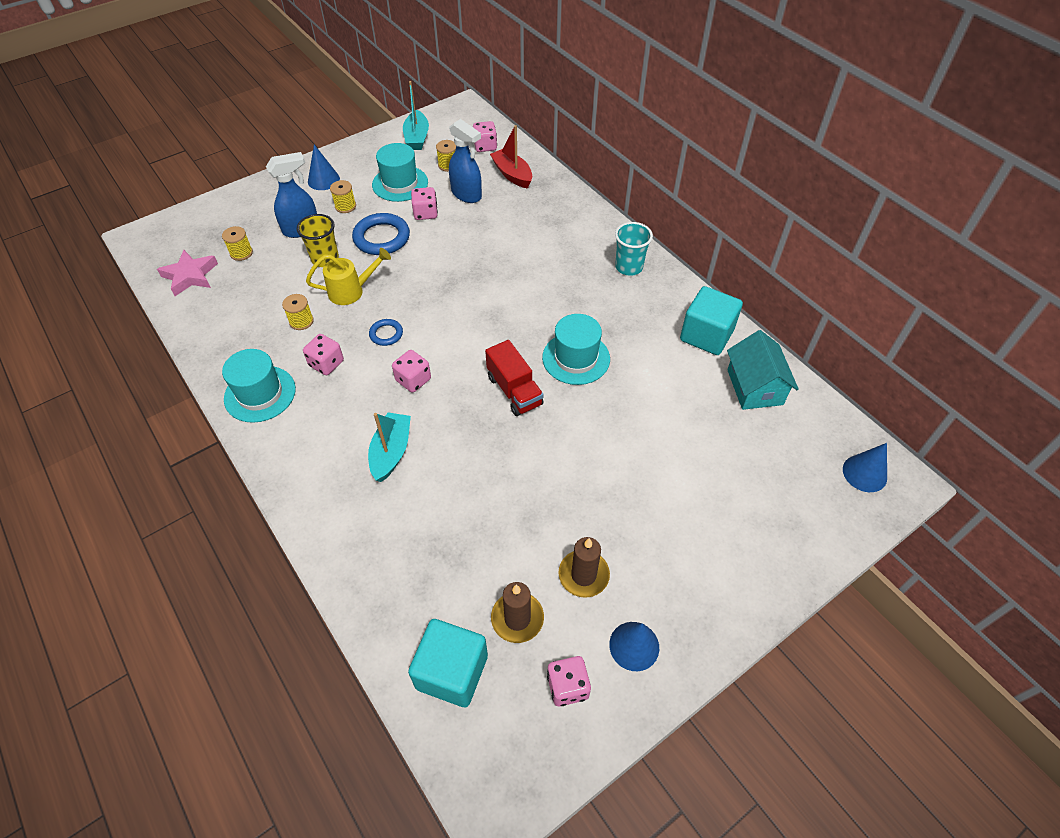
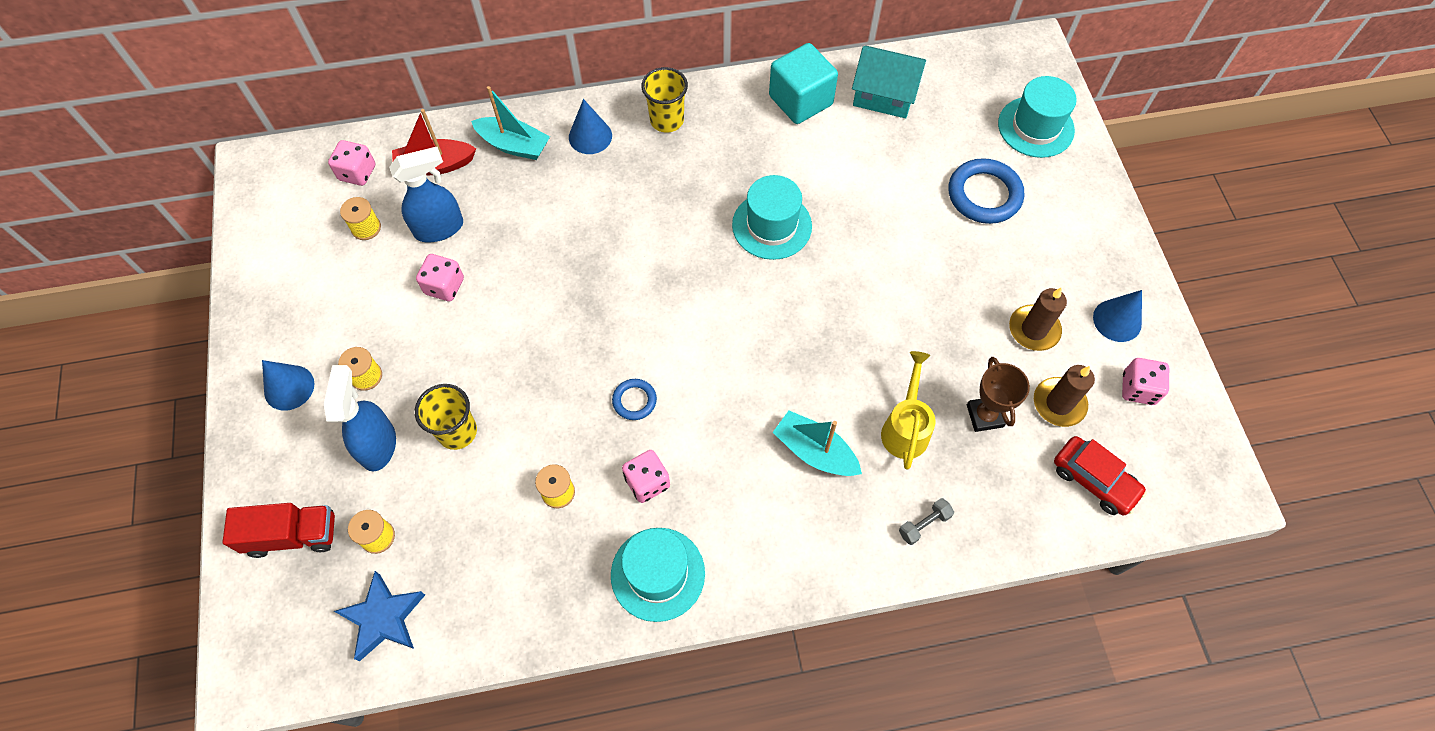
camera: 65 degrees left, 10 degrees up
(190, 276) = (383, 618): pink star -> blue star
(351, 291) = (537, 417): yellow watering can -> yellow watering can (905, 428)
(357, 546) = (924, 524): none -> grey dumbbell
(382, 238) = (459, 352): blue ring -> blue ring (984, 195)
(400, 183) = (364, 296): turquoise hat -> turquoise hat (1036, 127)
(413, 380) = (722, 395): pink dice -> none
(417, 138) = (279, 243): turquoise boat -> turquoise boat (514, 145)
(452, 672) = (1094, 480): turquoise cube -> red car
(476, 561) = (984, 416): none -> brown trophy
(514, 390) = (787, 300): red truck -> red truck (292, 535)
(629, 267) = (667, 120): turquoise cup -> yellow cup
(864, 473) = (1014, 67): blue cone -> blue cone (590, 136)

